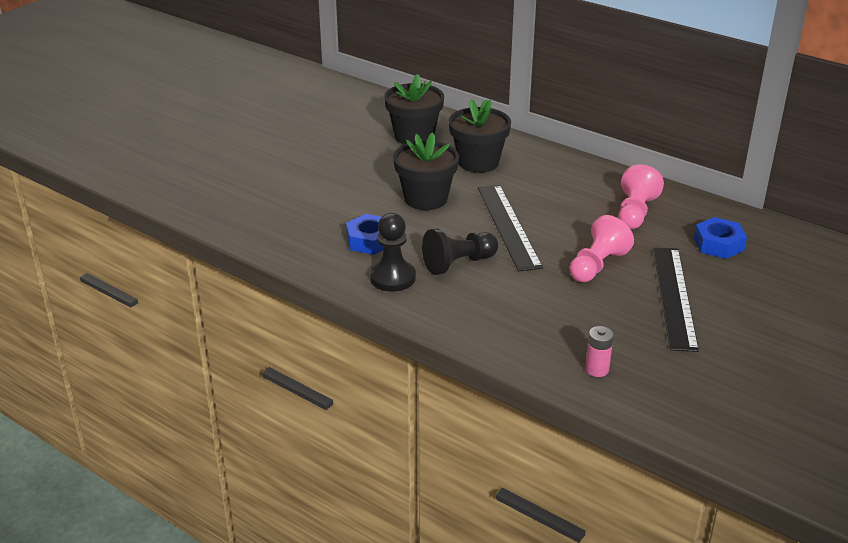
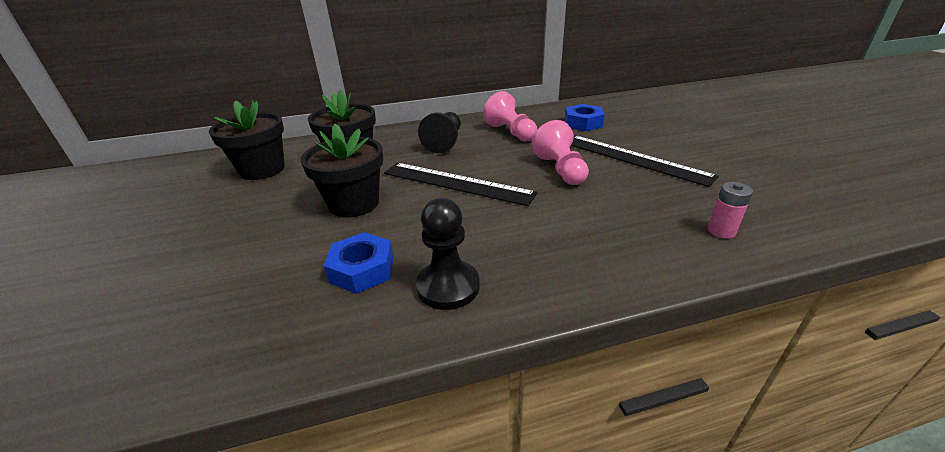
camera: 50 degrees left, 0 degrees up
(458, 263) = (477, 232): black pawn -> black pawn (445, 142)

